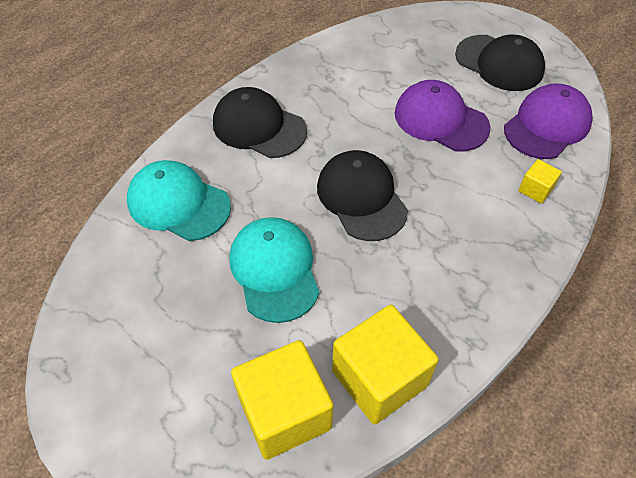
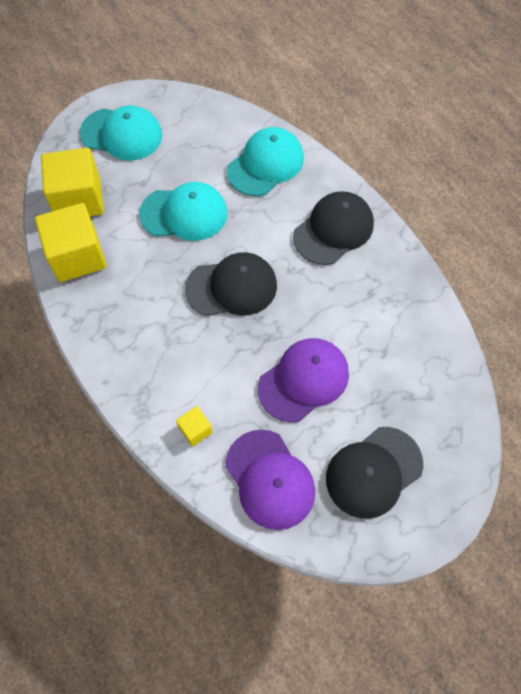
camera: 105 degrees right, 10 degrees up
(150, 392) = (122, 134): none -> turquoise cap

